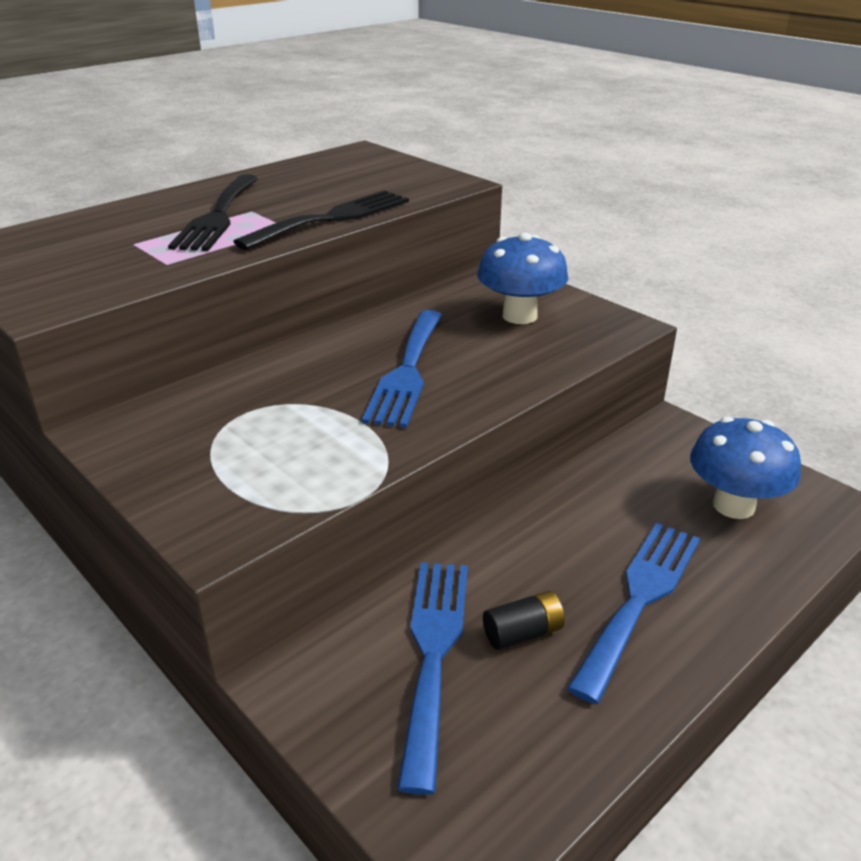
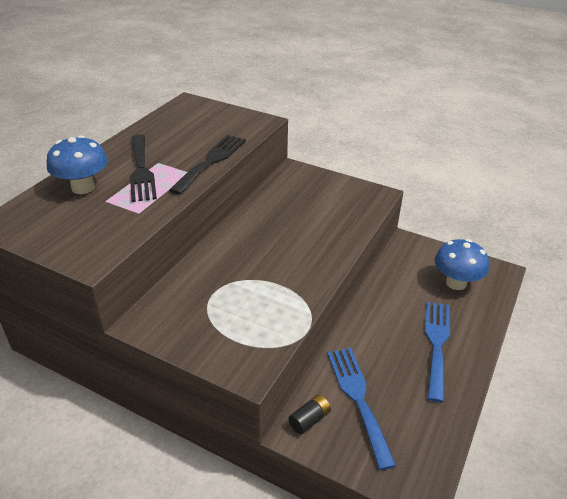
camera: 20 degrees left, 5 degrees up
(407, 371) = (284, 247): blue fork -> none
(519, 316) = (322, 198): blue mushroom -> blue mushroom (83, 187)
(523, 633) = (393, 376): black battery -> black battery (309, 420)

